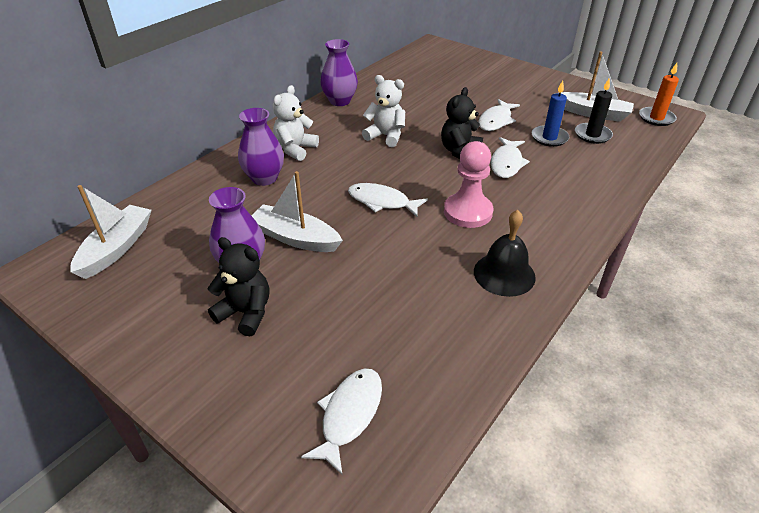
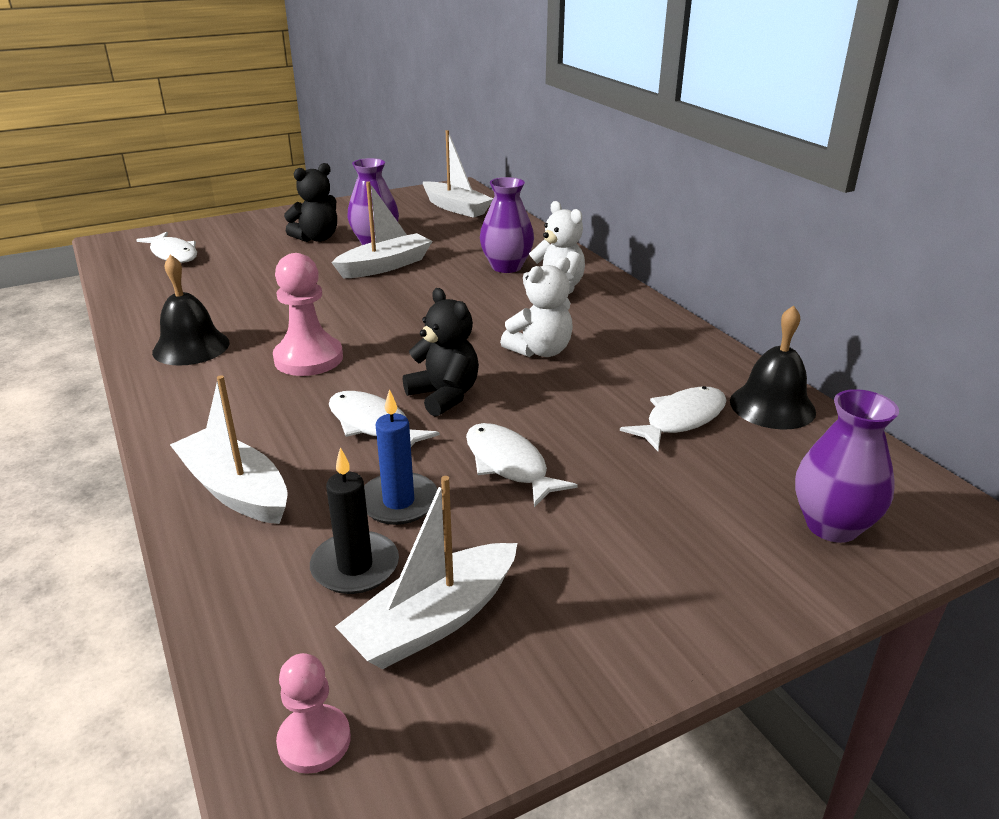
camera: 115 degrees right, 10 degrees down
(340, 101) = (680, 340): purple vase -> purple vase (832, 526)
(382, 202) = (391, 315): white fish -> white fish (681, 419)
(388, 75) = (772, 406): none -> black bell
(595, 181) = (235, 490): none -> white boat
(656, 118) = (314, 741): orange candle -> pink pawn

